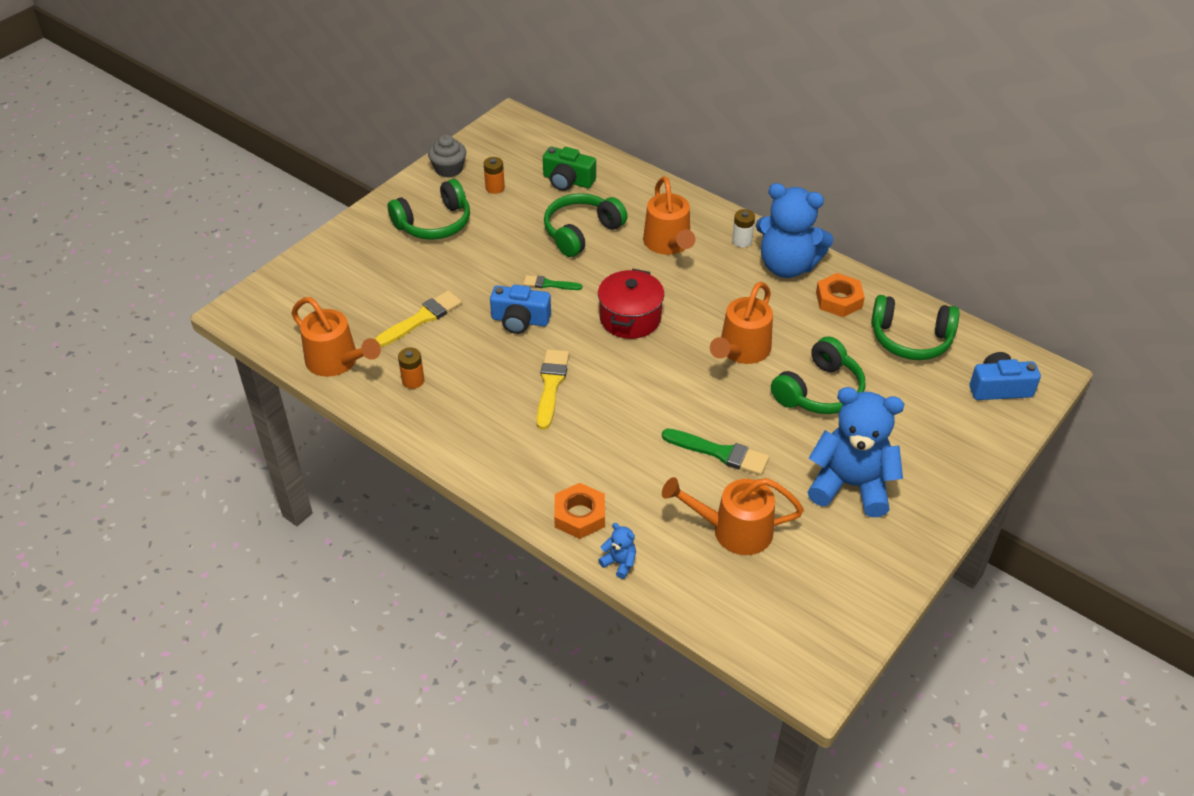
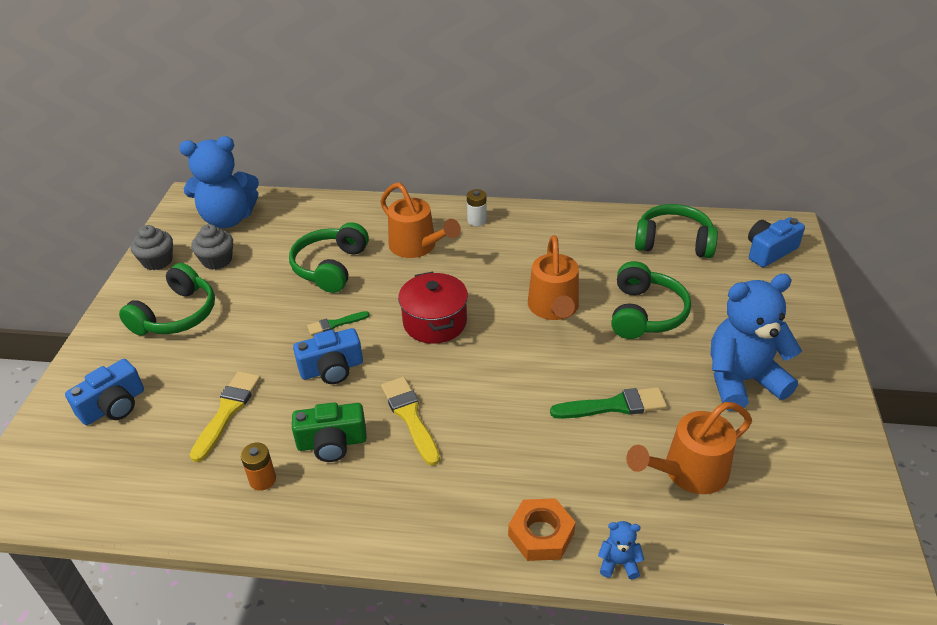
camera: 30 degrees left, 5 degrees down
(337, 362) = (161, 500): orange watering can -> none
(346, 278) = (113, 406): none -> blue camera
(495, 188) = (217, 260): orange battery -> grey cupcake
(568, 181) = (284, 229): green camera -> green camera (332, 443)
(787, 266) = (530, 225): blue teddy bear -> blue teddy bear (228, 219)
(839, 300) = (593, 235): orange nut -> none
(910, 339) = (673, 242): green headphones -> green headphones turned 150 degrees counterclockwise

